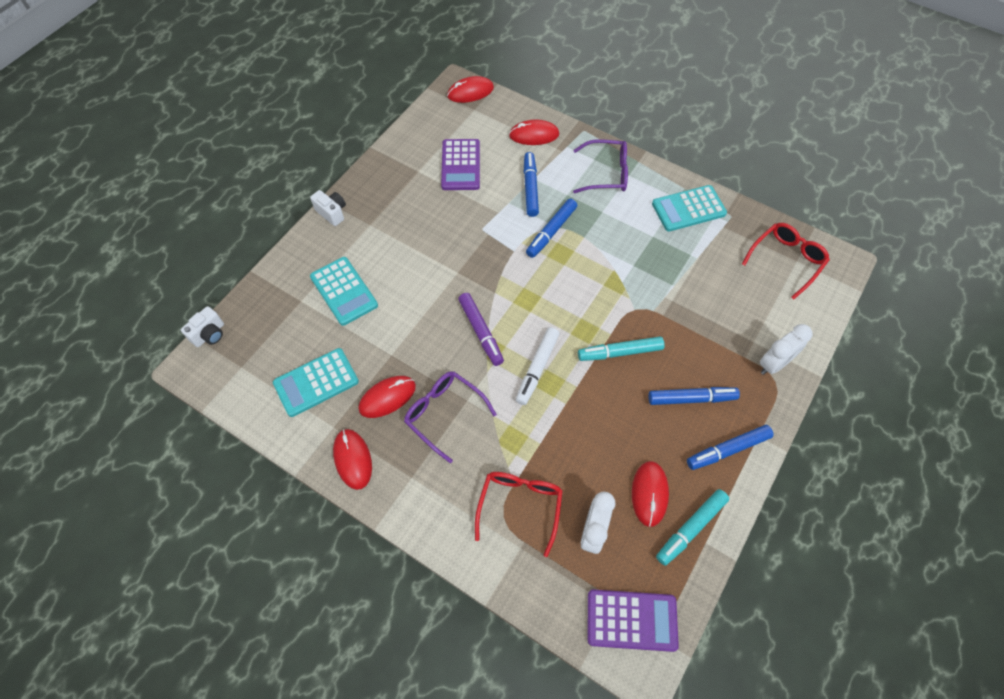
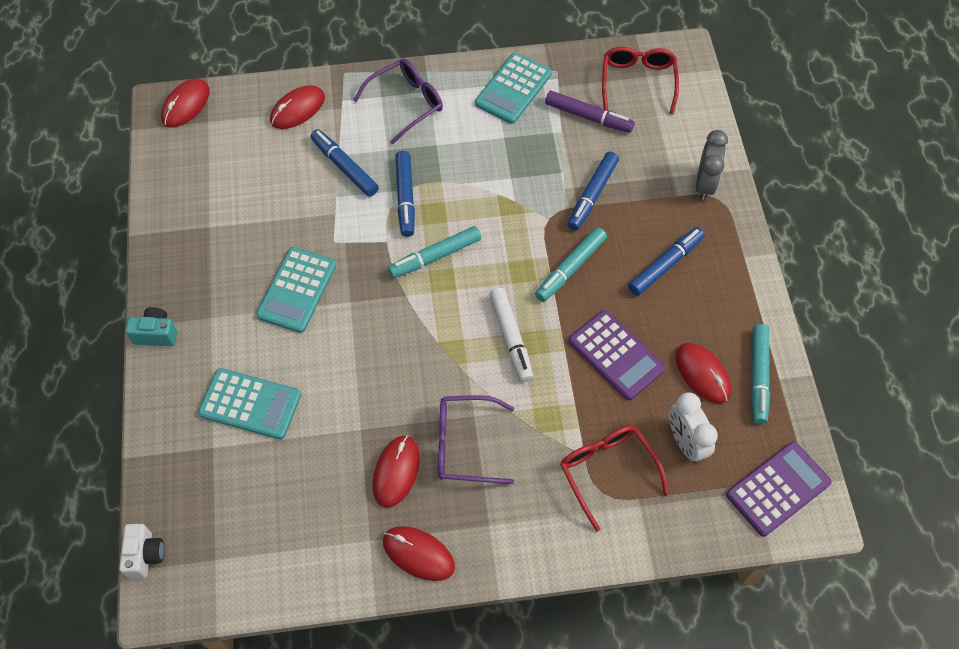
camera: 40 degrees left, 0 degrees up
(316, 382) = (310, 513): turquoise calculator -> turquoise calculator (297, 290)
(332, 213) = (156, 334): white camera -> turquoise camera
(460, 165) = (250, 190): purple calculator -> purple calculator (616, 355)
(481, 332) = (427, 343): purple marker -> purple marker (588, 117)
(536, 281) = (435, 256): none -> turquoise marker
(727, 450) = (731, 287): blue marker -> blue marker (592, 195)
(774, 364) = (704, 184): white clock -> grey clock

